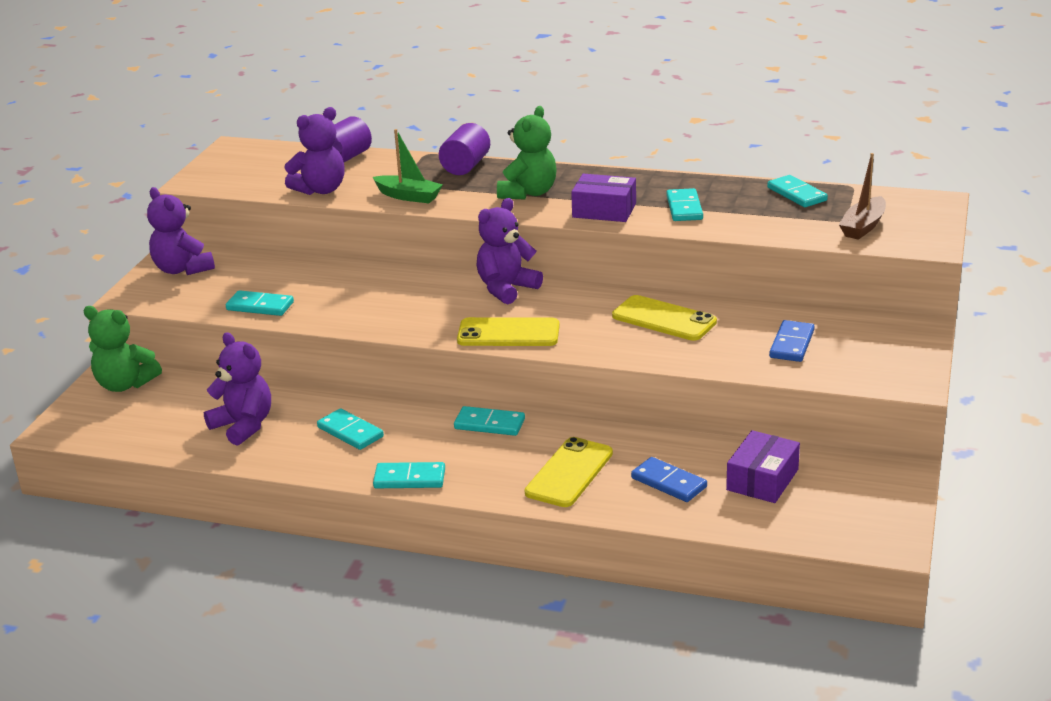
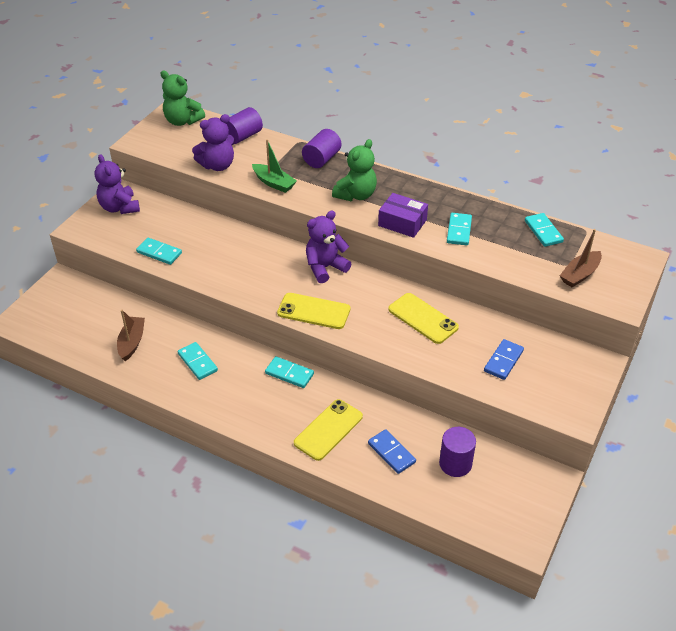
camera: 10 degrees right, 15 degrees up
(125, 384) = (68, 290): green teddy bear -> green teddy bear (182, 121)
(243, 426) = (132, 342): purple teddy bear -> brown boat
(409, 478) = (223, 412): turquoise domino -> none
(762, 480) = (455, 464): purple box -> purple cylinder

